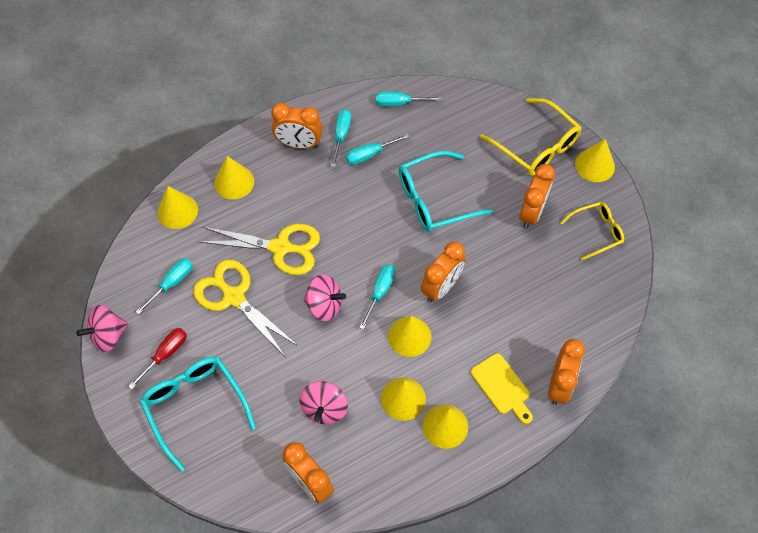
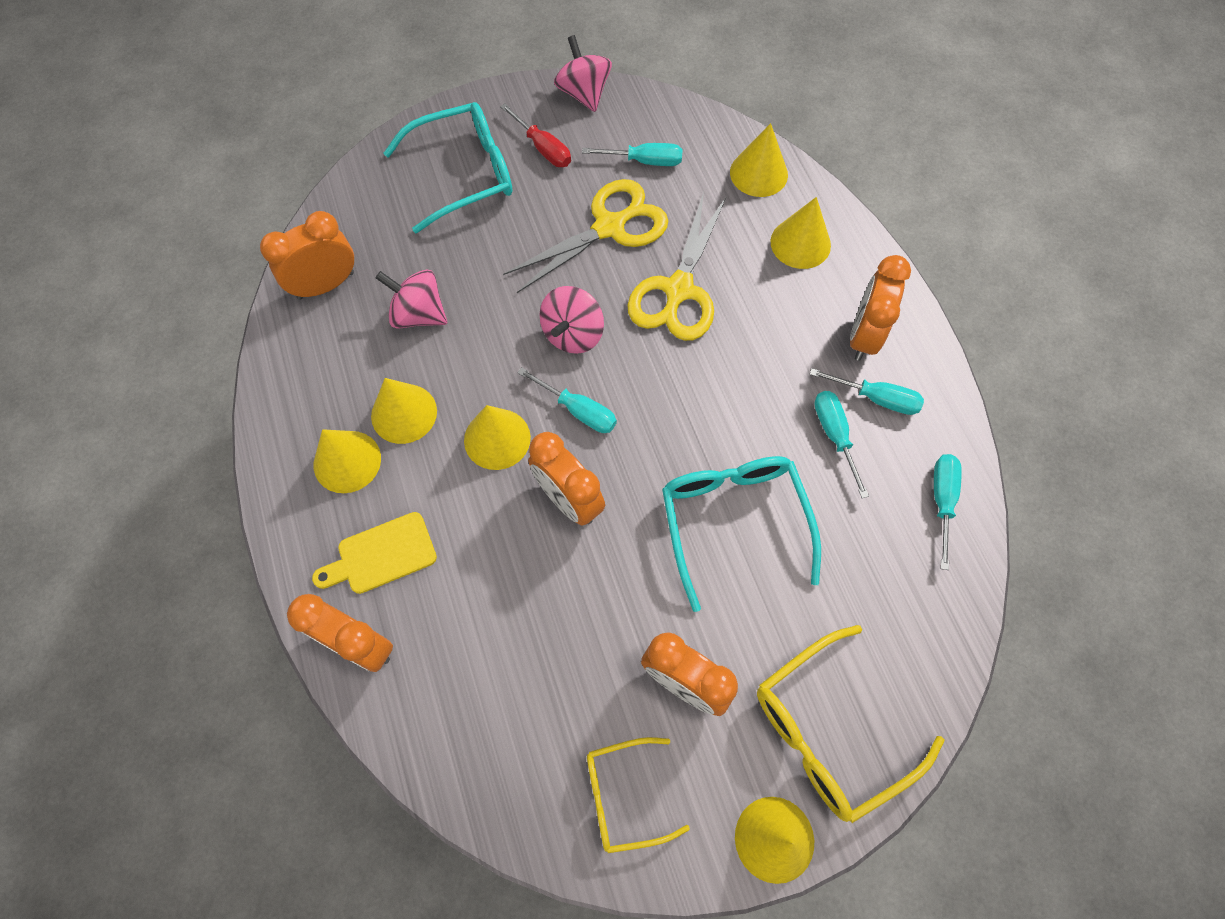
camera: 100 degrees right, 5 degrees up
(172, 283) = (645, 161): turquoise screwdriver -> turquoise screwdriver turned 45 degrees counterclockwise
(596, 232) = (625, 795): yellow glasses -> yellow glasses turned 90 degrees clockwise

